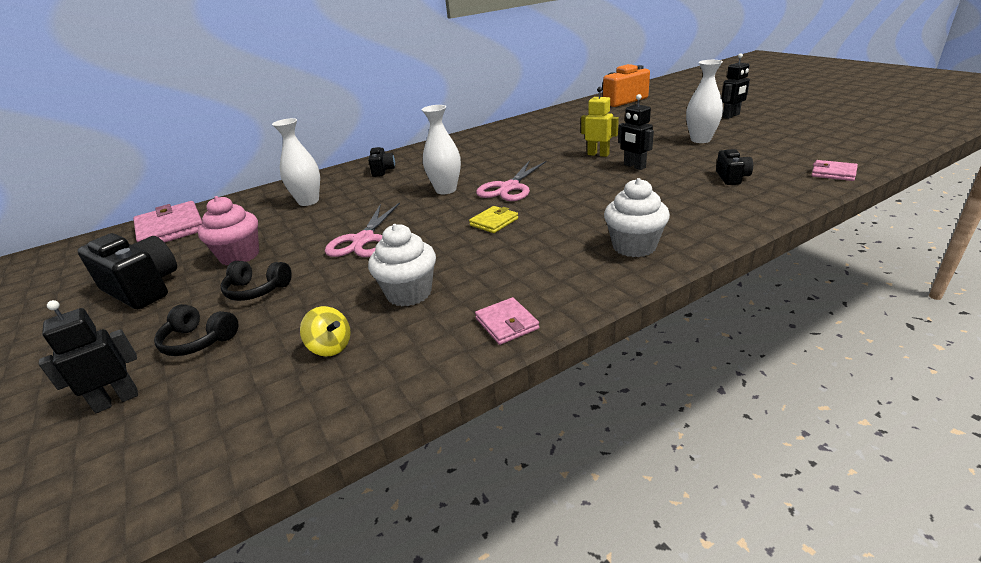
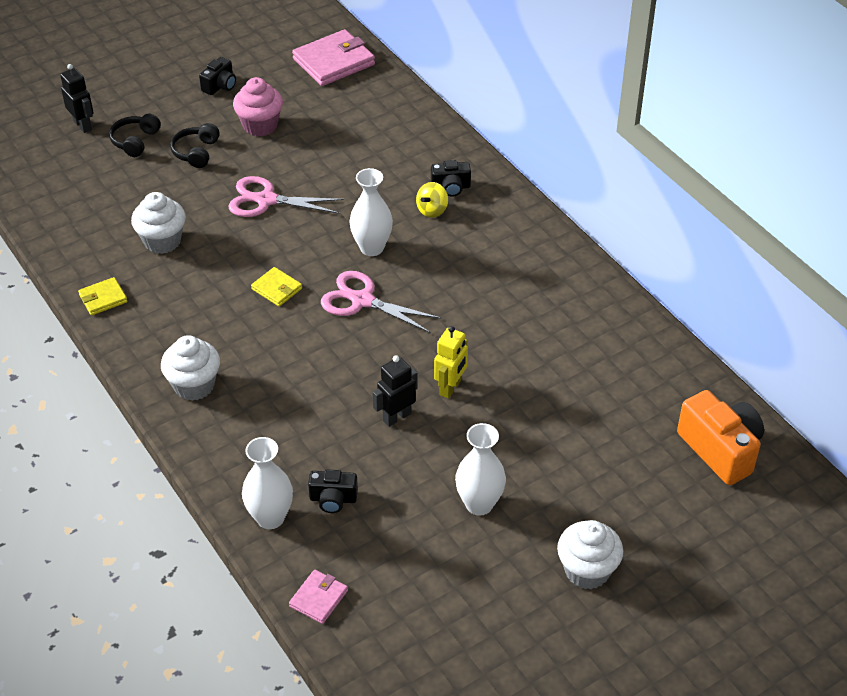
camera: 85 degrees right, 15 degrees up
(143, 288) = (220, 86): black camera -> black camera, size x0.54
(308, 201) = (372, 143): white vase -> white vase (270, 518)
(330, 347) = (105, 209): yellow spinning top -> yellow spinning top (432, 210)
(507, 323) = (103, 298): pink wallet -> yellow wallet
(731, 116) = (587, 571): black robot -> white cupcake

